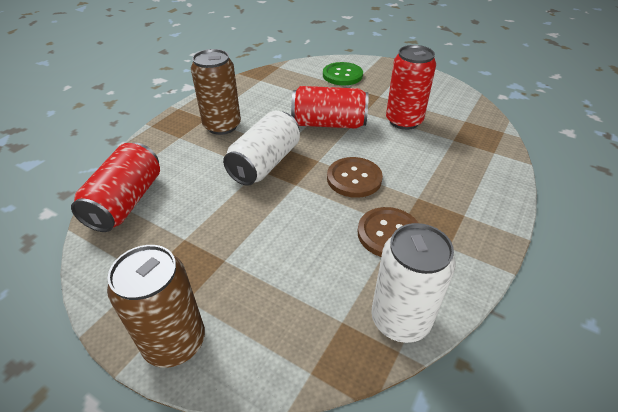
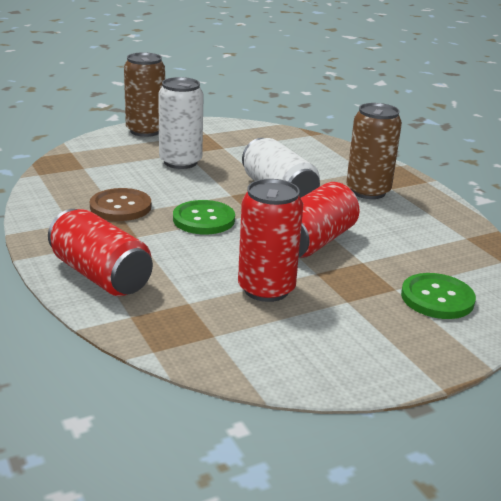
camera: 120 degrees right, 15 degrees down
(126, 202) = (289, 140): red can -> red can (101, 275)
(354, 178) = (203, 219): brown button -> green button
(400, 319) = (54, 182): white can -> white can (180, 162)

